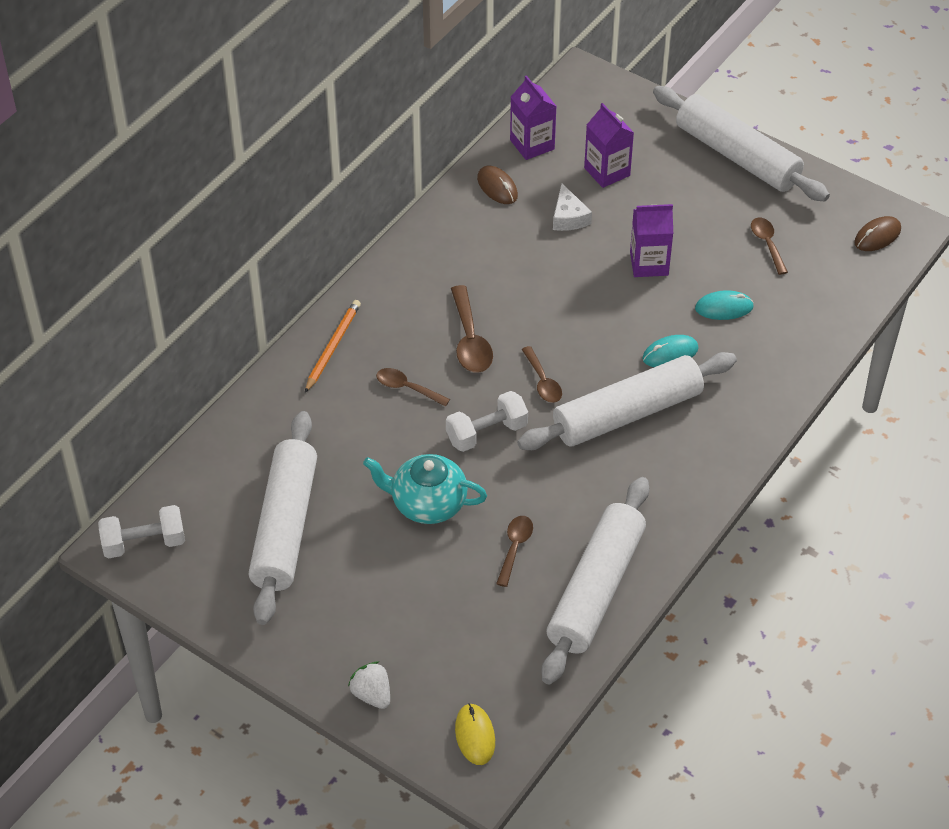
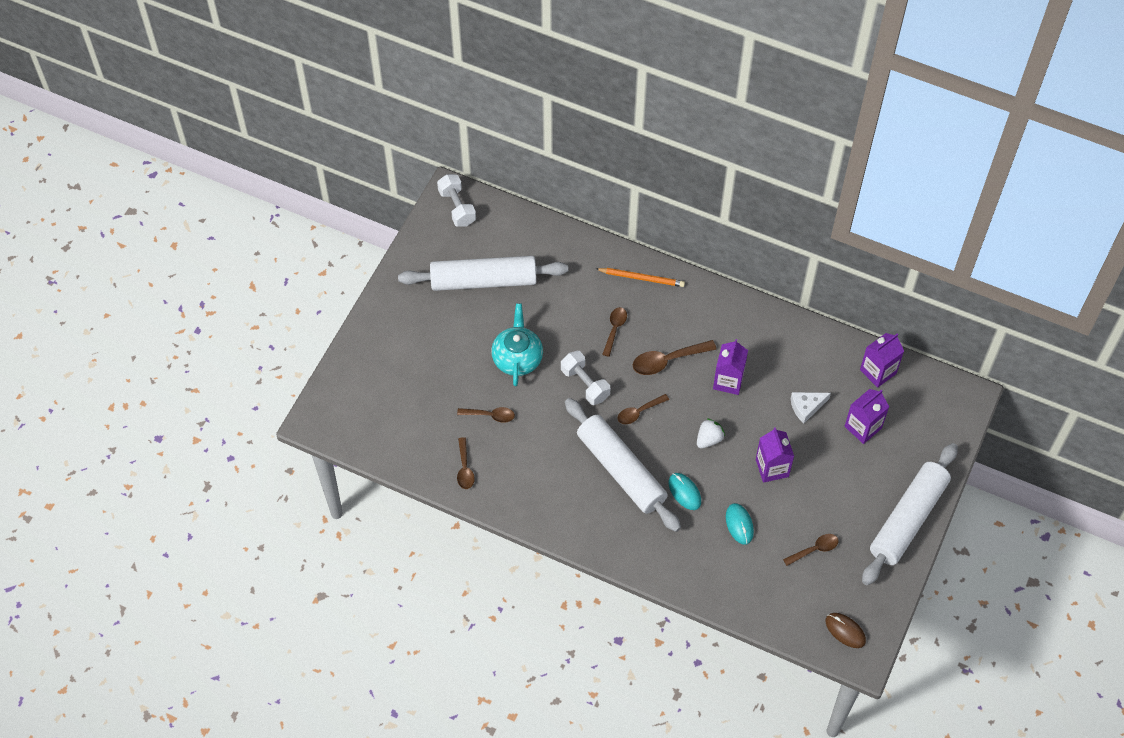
camera: 80 degrees right, 10 degrees up
(372, 694) = (364, 352): white strawberry -> white strawberry (709, 439)
(475, 735) = (342, 414): yellow mouse -> none
(497, 187) = (825, 355): brown mouse -> none
(514, 284) = (728, 381): none -> purple carton
(595, 589) = (465, 468): white rolling pin -> brown spoon

